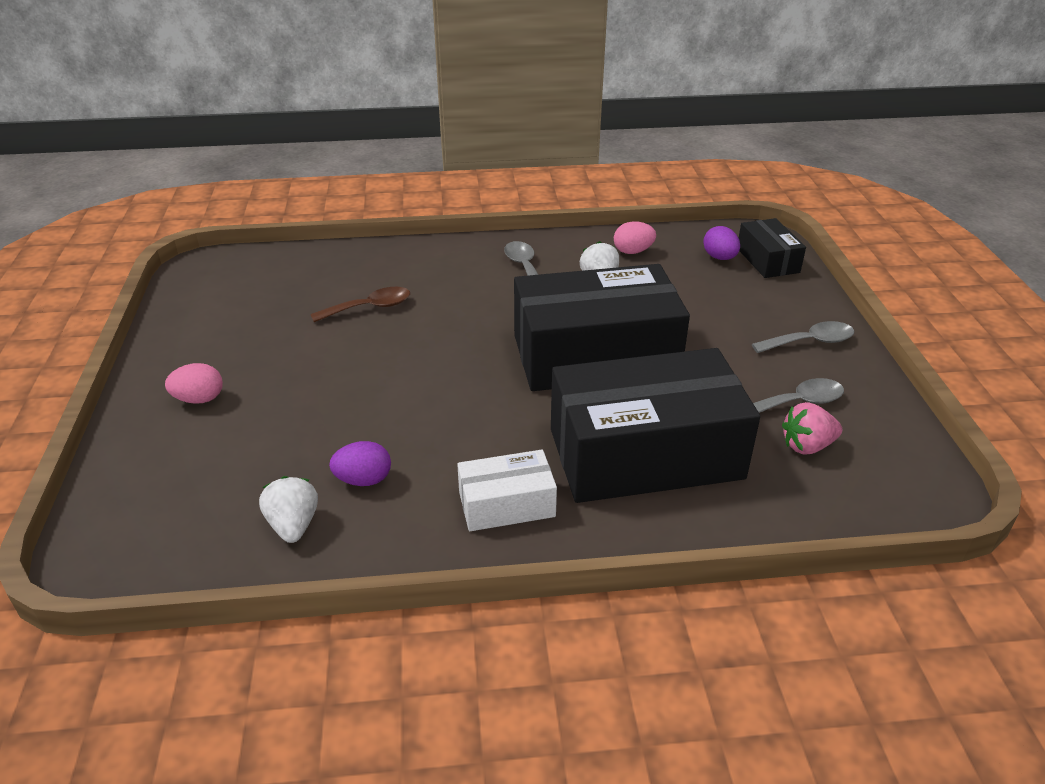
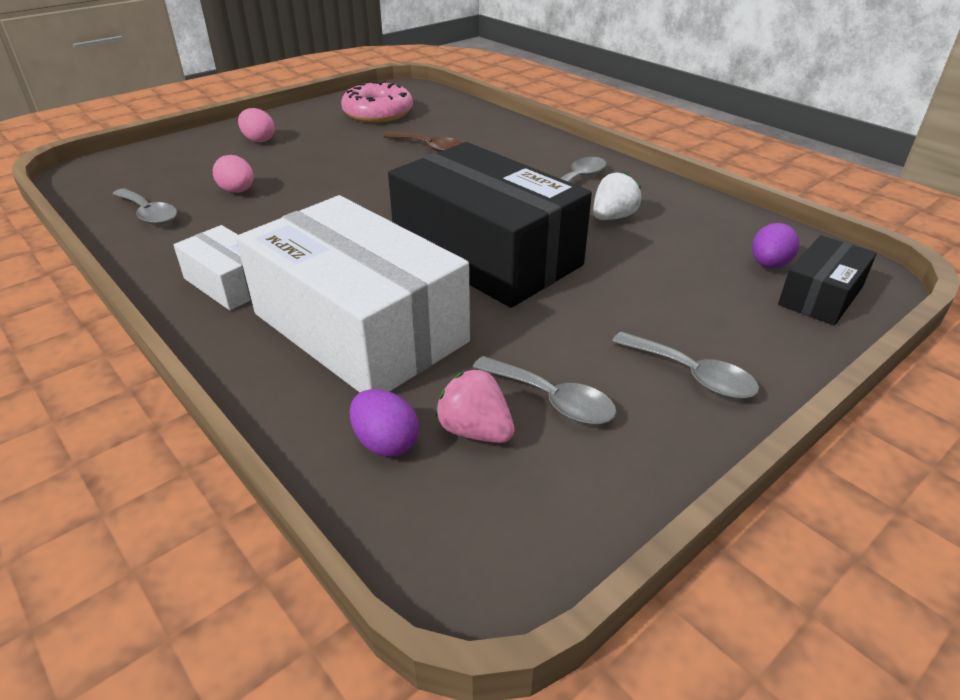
camera: 55 degrees right, 0 degrees up
(243, 305) = (378, 113): none -> pink donut
(293, 525) = (149, 214): white strawberry -> grey spoon
(363, 480) = (216, 219): purple egg -> purple egg (386, 443)
(633, 251) = (692, 216): pink egg -> pink egg (237, 191)
(645, 453) = (359, 327): black box -> white box

